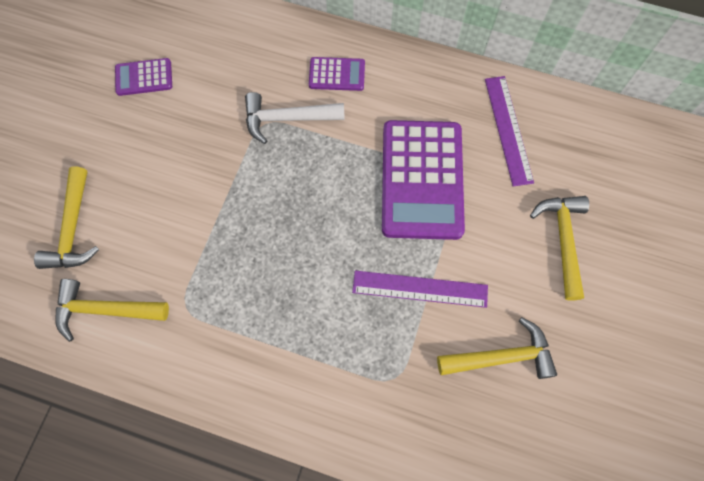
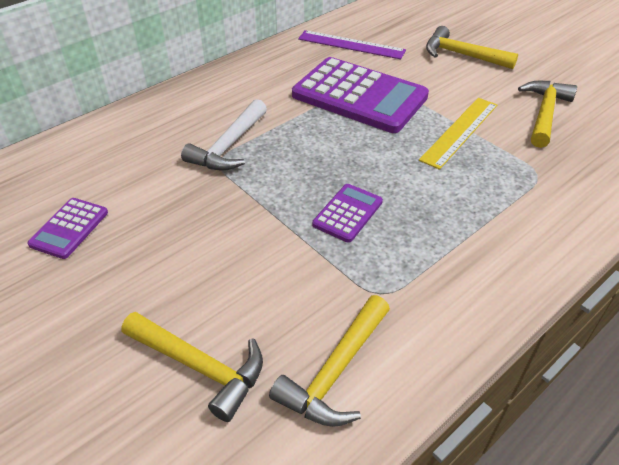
camera: 60 degrees left, 25 degrees down
(337, 74) = (215, 103): purple calculator -> purple calculator (347, 213)
(420, 289) = (460, 132): purple ruler -> yellow ruler

